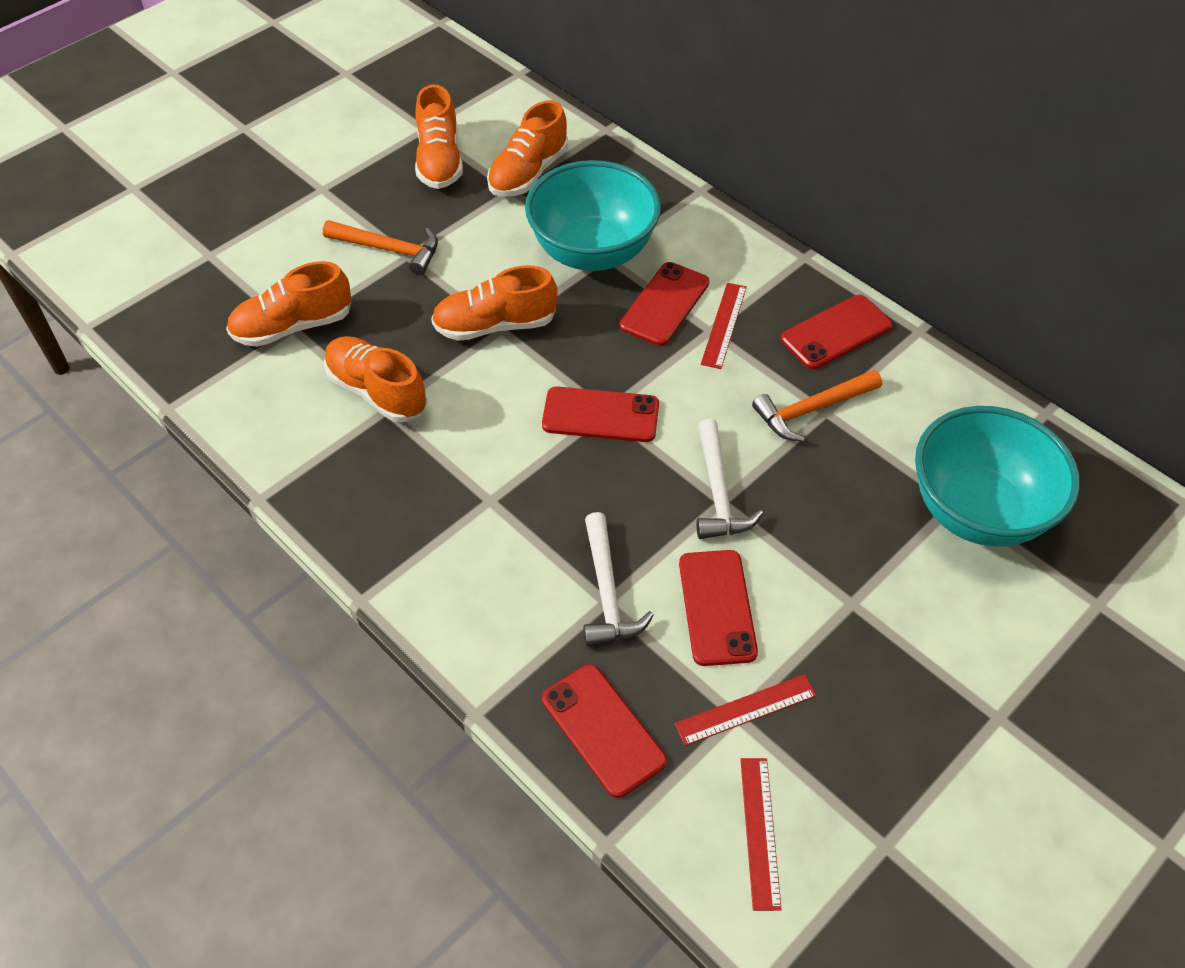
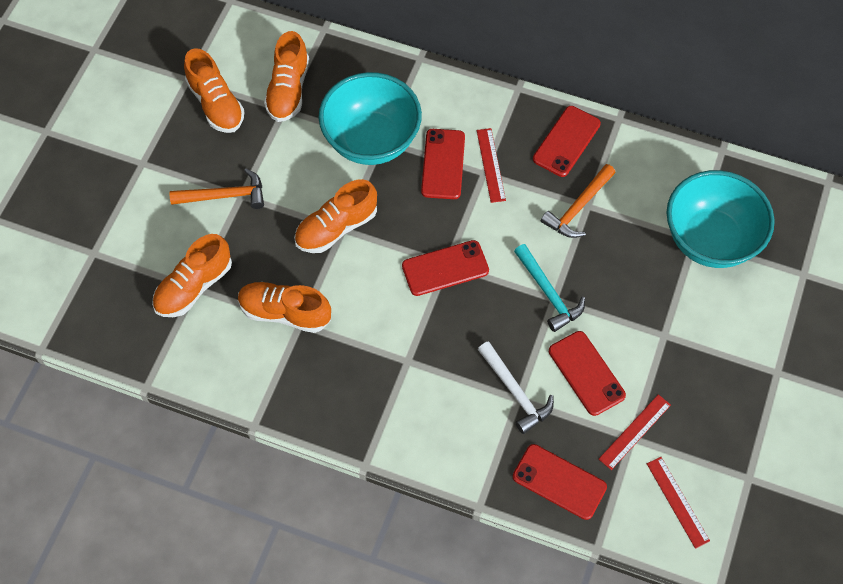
camera: 25 degrees left, 10 degrees up
(718, 492) = (548, 293): white hammer -> turquoise hammer

